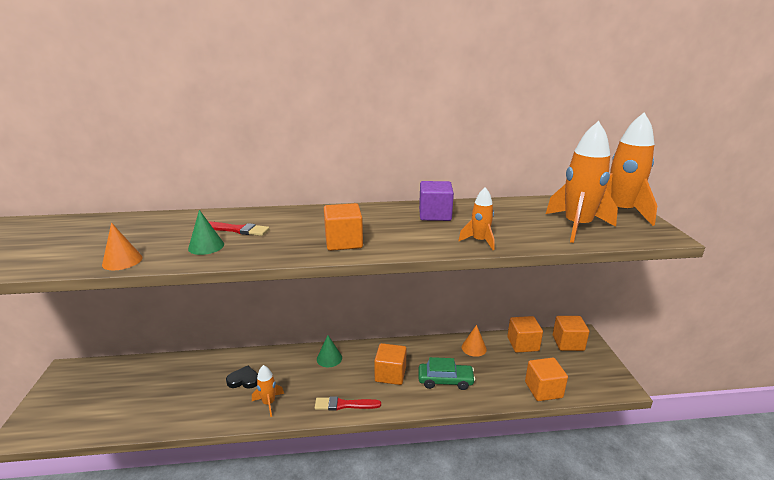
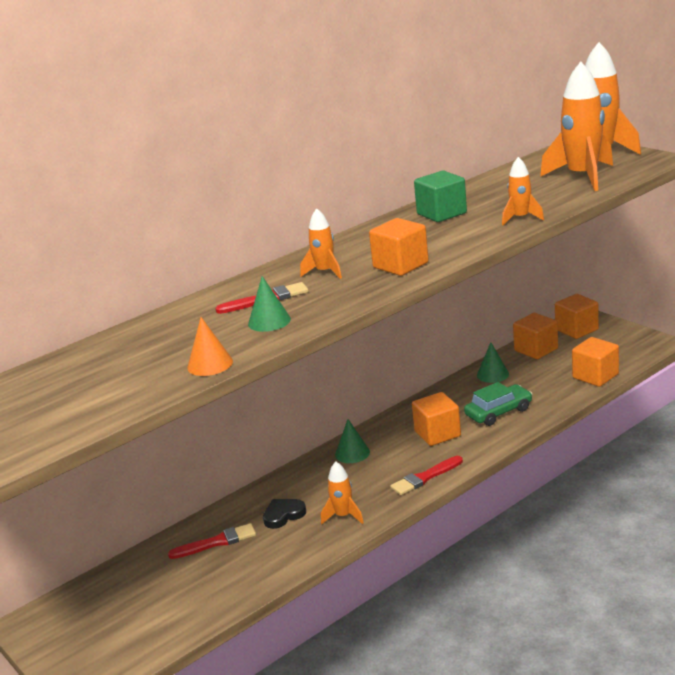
camera: 30 degrees left, 0 degrees up
(193, 376) = (216, 542): none -> red brush
(298, 226) = (325, 272): none -> orange rocket
(435, 215) = (441, 213): purple cube -> green cube
(474, 348) = (492, 374): orange cone -> green cone

